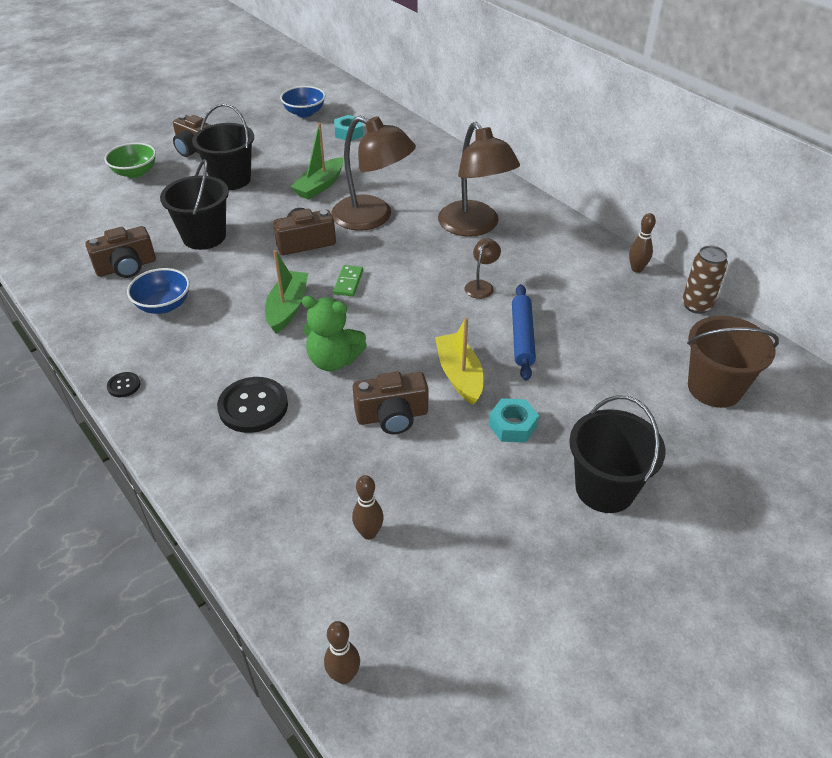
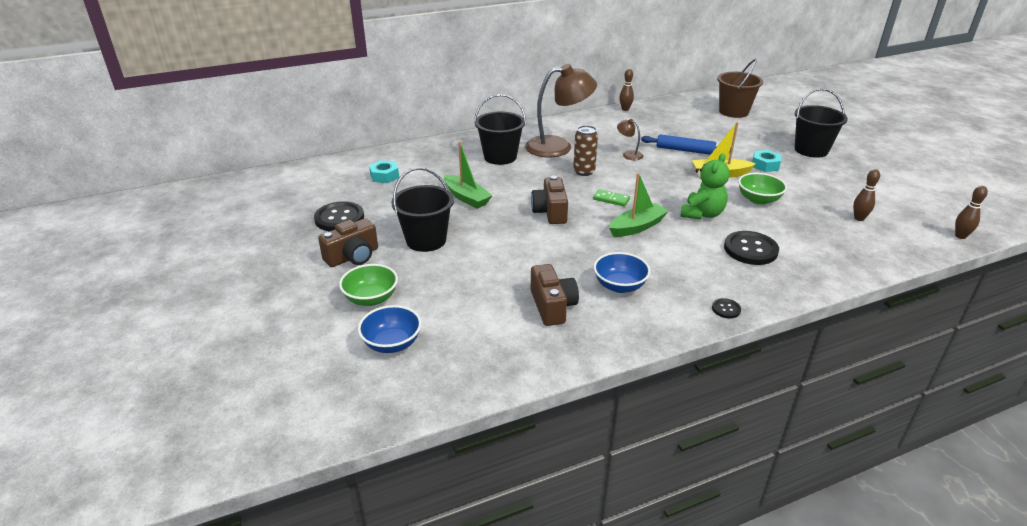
camera: 75 degrees left, 10 degrees down
(204, 236) = (519, 260): black bucket -> black bucket (500, 157)
(260, 129) = (339, 218): none -> black button
(287, 308) = (637, 227): green boat -> green boat turned 120 degrees clockwise
(304, 113) = (327, 193): blue bowl -> blue bowl (392, 343)
(373, 218) = (528, 181): brown lamp -> none
(392, 416) = (758, 200): brown camera -> green bowl
(696, 305) = (664, 102): brown can -> brown can (584, 172)

